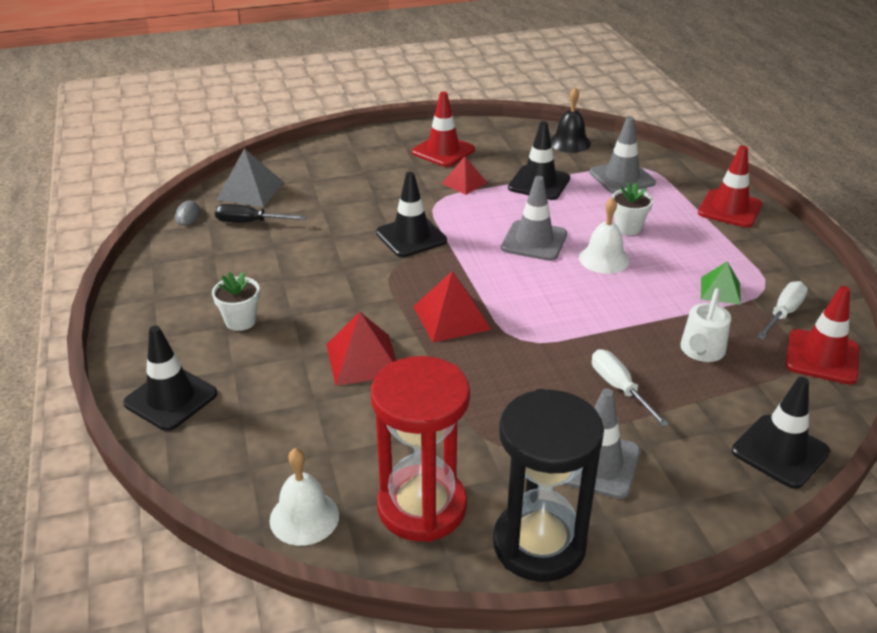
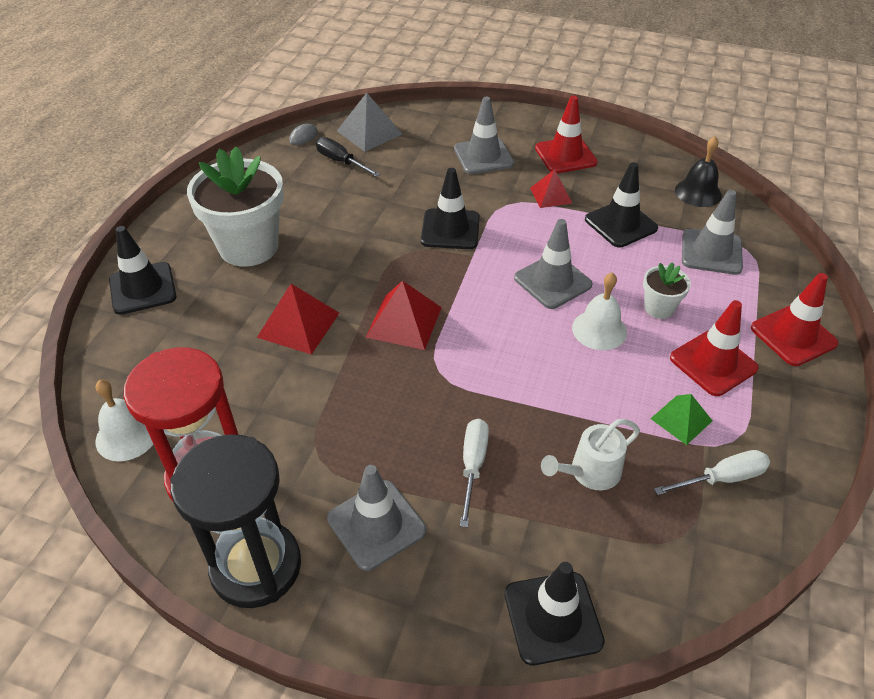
camera: 35 degrees right, 10 degrees up
(240, 321) = (248, 247): white flower pot -> white flower pot, size x2.14
(376, 174) = (483, 156): none -> grey traffic cone
(822, 357) = (710, 548): red traffic cone -> red traffic cone (713, 363)

